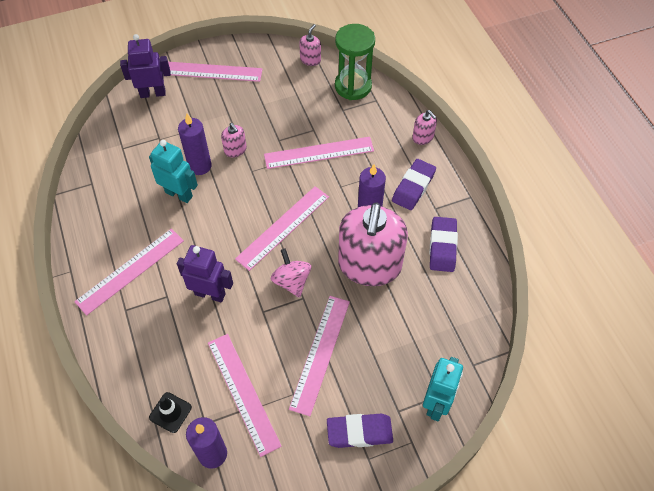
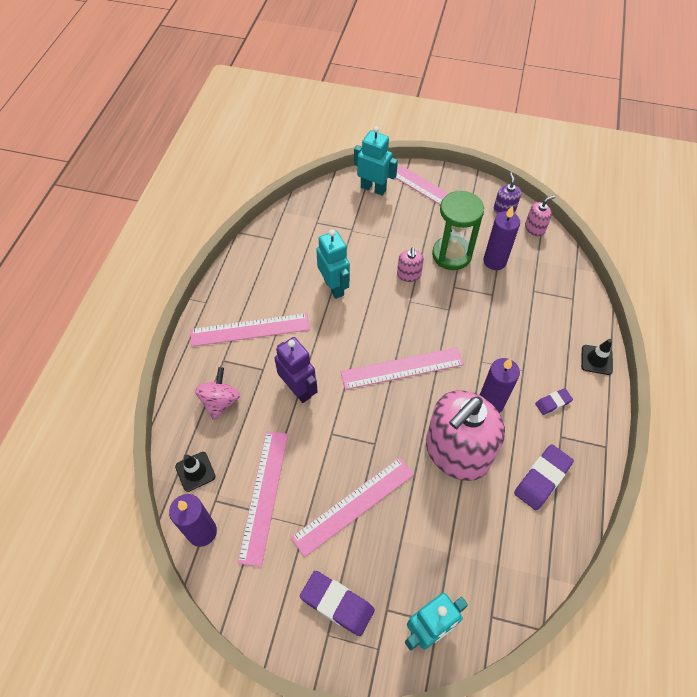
camera: 35 degrees right, 0 degrees up
(153, 93) = (373, 188): purple robot -> turquoise robot
(200, 166) = (368, 272): purple candle -> purple candle (494, 261)
(276, 56) = (504, 209): none -> purple soap dispenser
(292, 281) = (375, 422): pink spinning top -> pink spinning top (220, 401)
(319, 152) = (483, 318): pink ruler -> none
(353, 86) = (559, 274): green hourglass -> green hourglass (451, 255)
(413, 187) = (553, 403): purple eraser -> purple eraser, size x0.57
(423, 137) = (596, 360): pink soap dispenser -> black traffic cone

